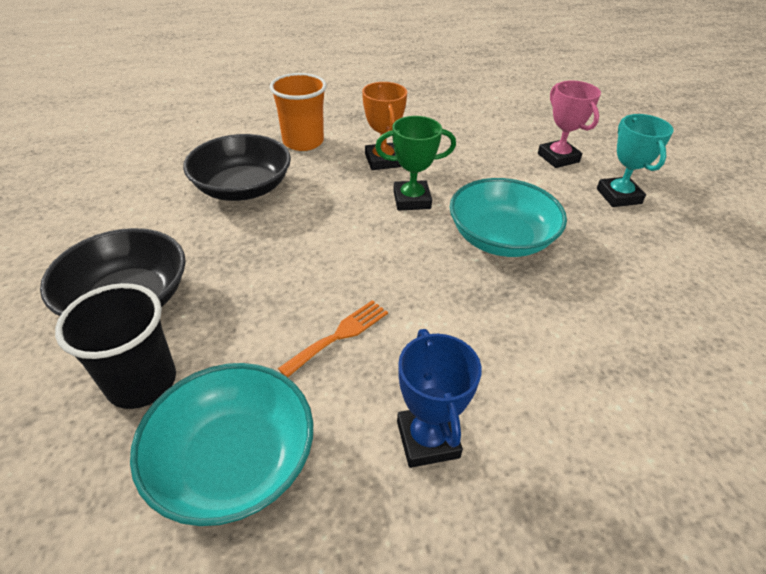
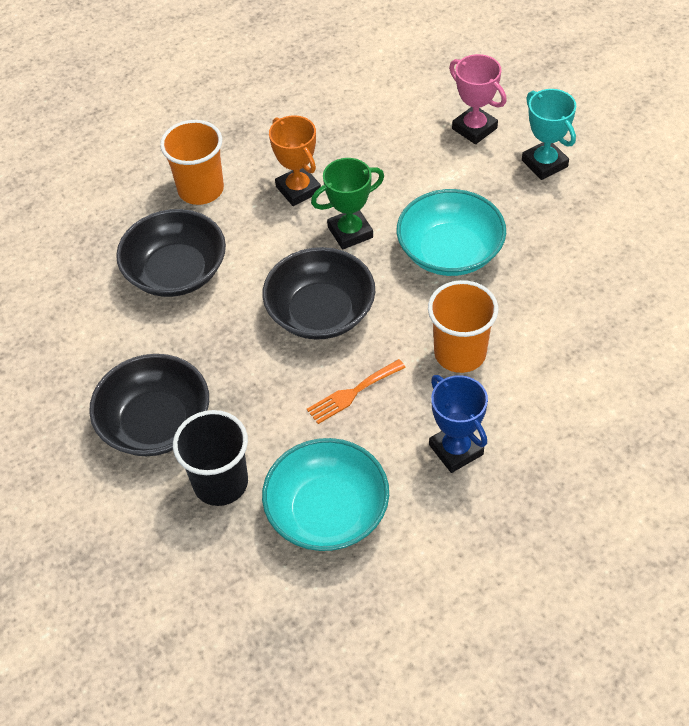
camera: 15 degrees left, 10 degrees up
(339, 335) = (352, 393): orange fork -> orange fork turned 150 degrees counterclockwise
(349, 252) = (320, 312): none -> black bowl
(475, 332) = (460, 353): none -> orange cup

